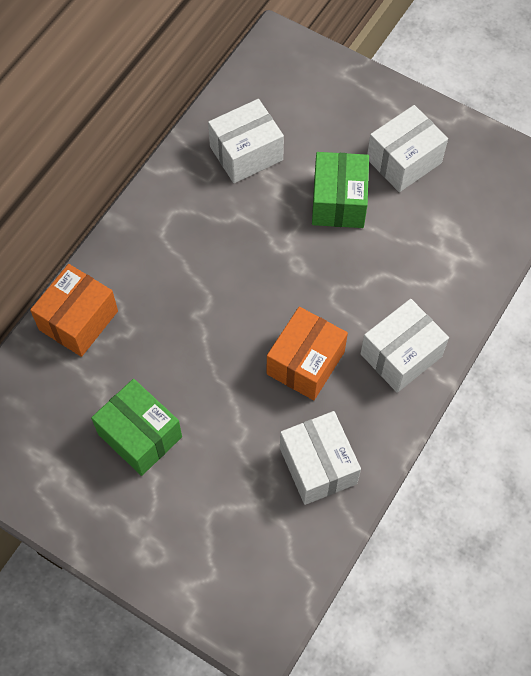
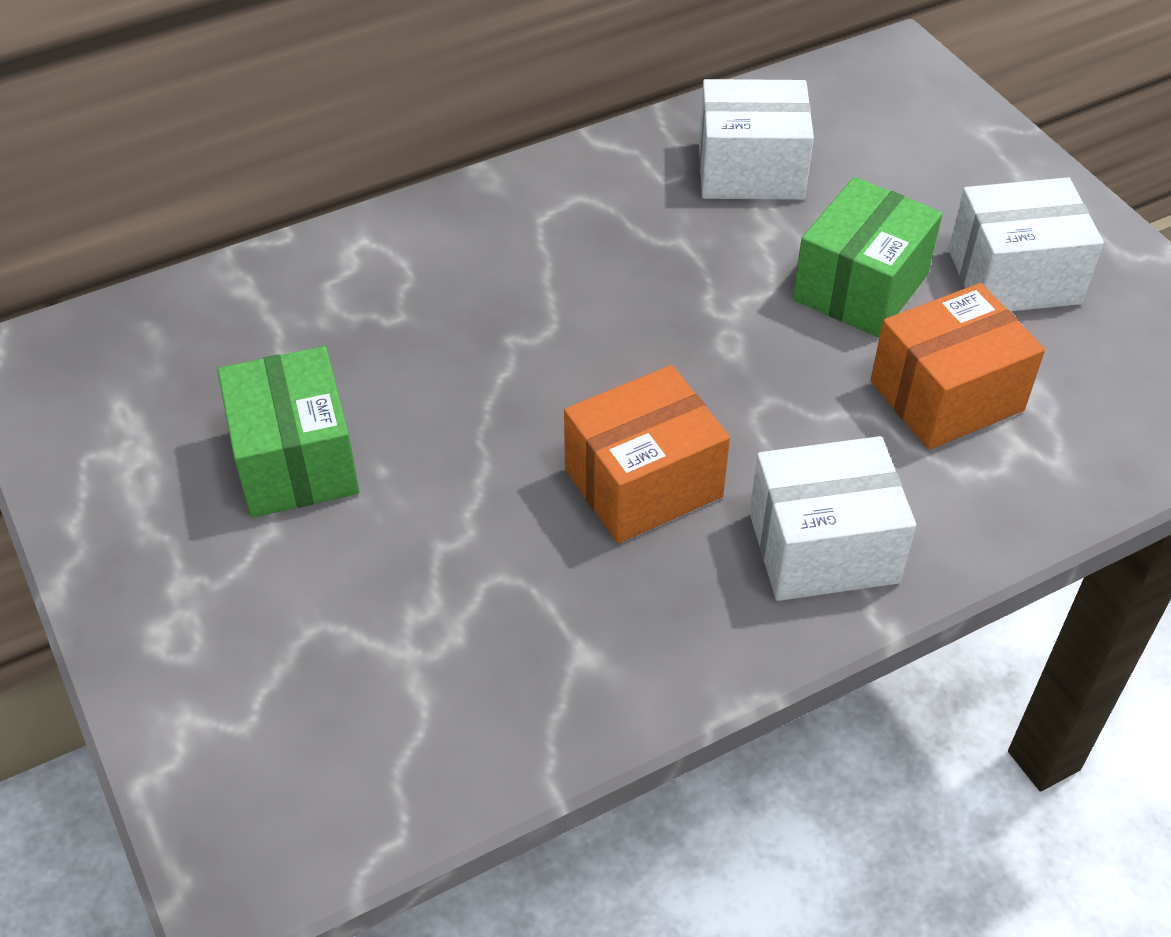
camera: 30 degrees right, 15 degrees down
(78, 320) = (330, 272): orange box -> orange box (946, 395)
(318, 465) = (553, 646): white box -> none

